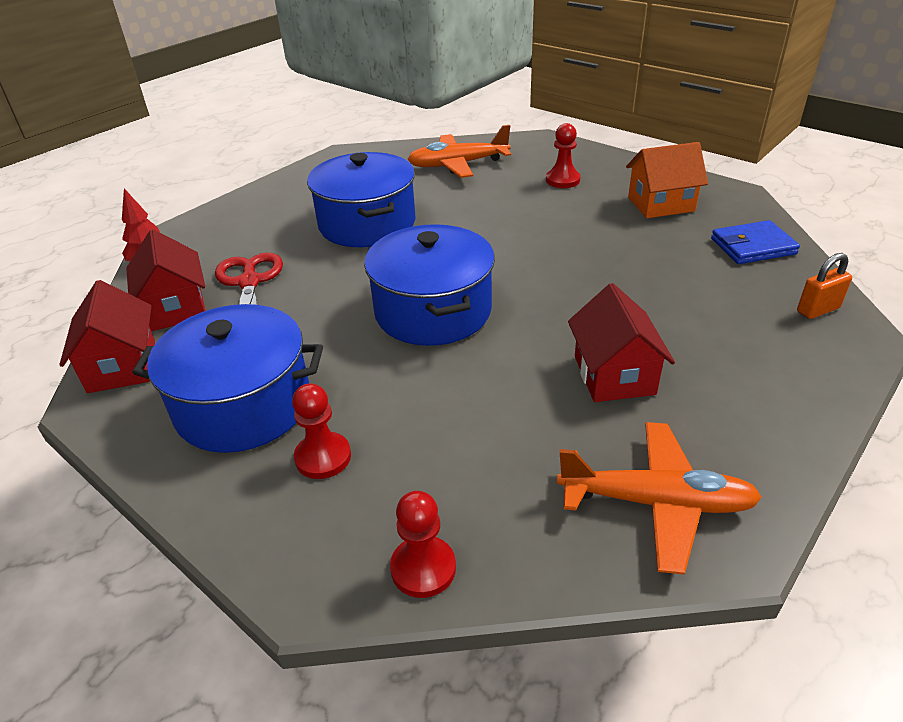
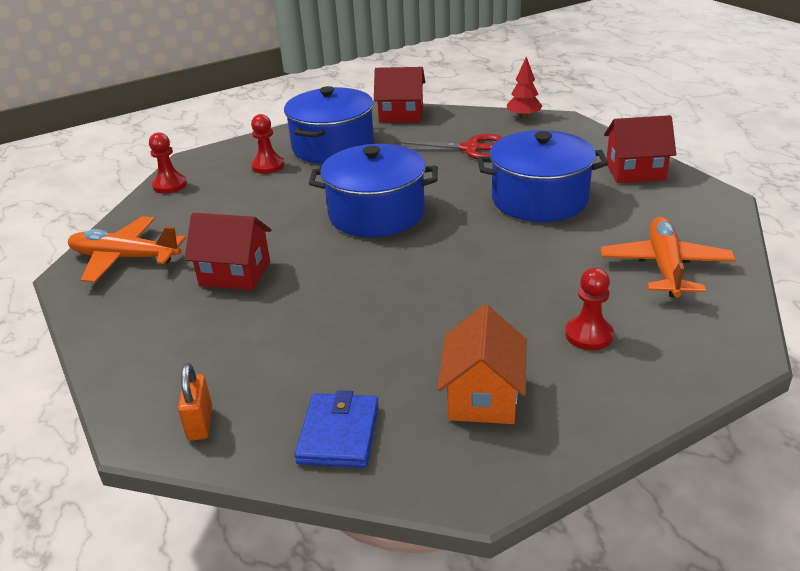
camera: 110 degrees right, 5 degrees down
(176, 308) = (454, 126): red house -> red house (635, 171)
(656, 502) = (125, 258): orange plane -> orange plane turned 75 degrees clockwise

